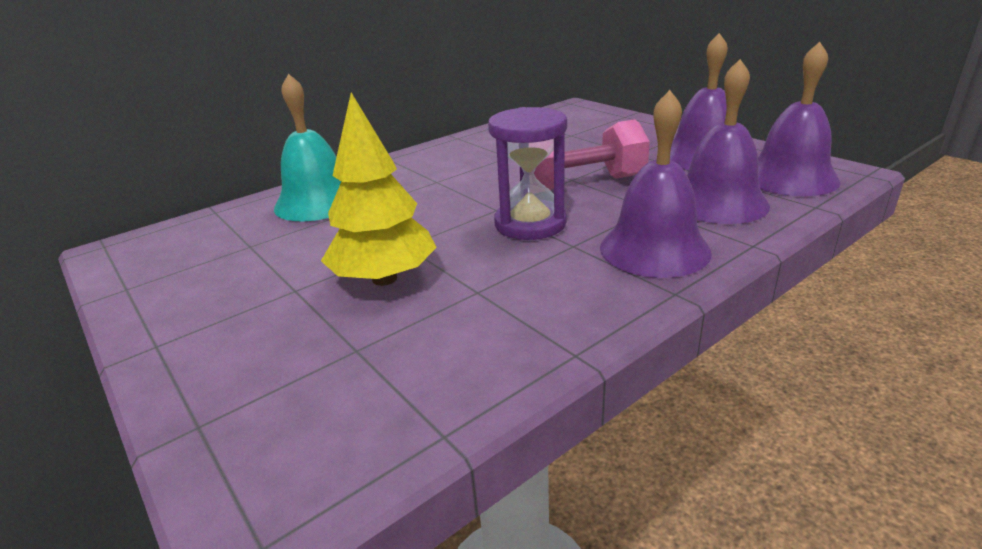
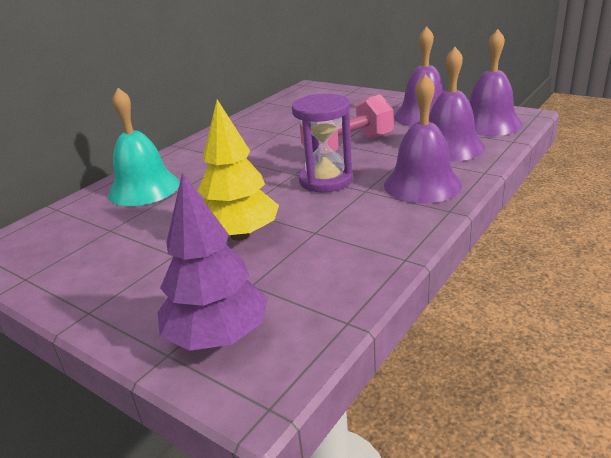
camera: 15 degrees left, 0 degrees up
(270, 415) = (218, 336): none -> purple tree

